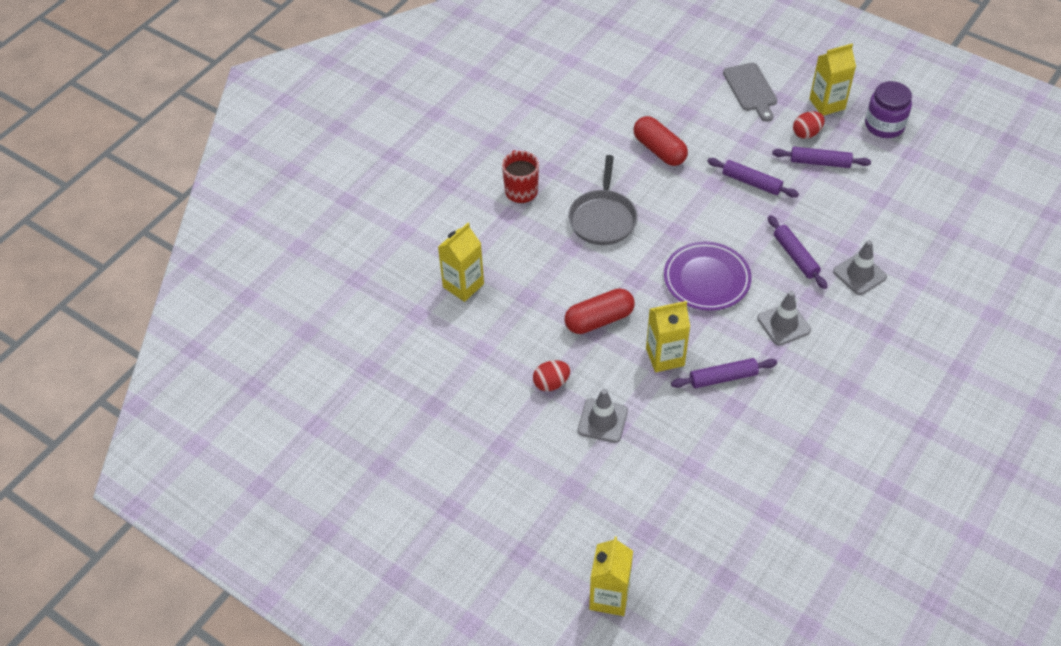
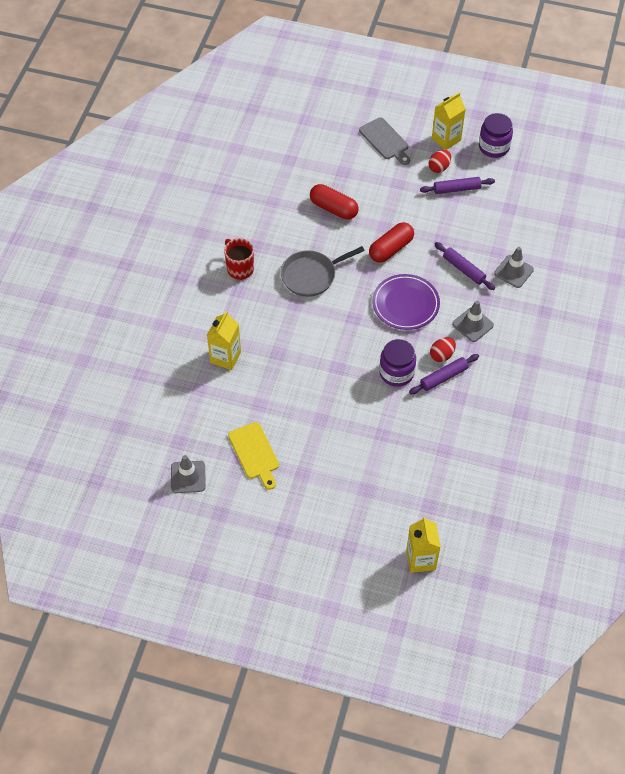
camera: 20 degrees left, 5 degrees up
(452, 406) = (255, 453): none -> yellow cutting board
(551, 383) = (321, 416): red egg -> red egg (442, 355)
(599, 320) = (338, 357): red capsule -> red capsule (391, 249)
(602, 421) = (369, 433): grey traffic cone -> grey traffic cone (188, 477)
(603, 218) = (311, 276): grey pan -> grey pan turned 75 degrees clockwise
(665, 357) = (396, 373): yellow carton -> purple jar
(751, 182) = (412, 218): purple rolling pin -> none

